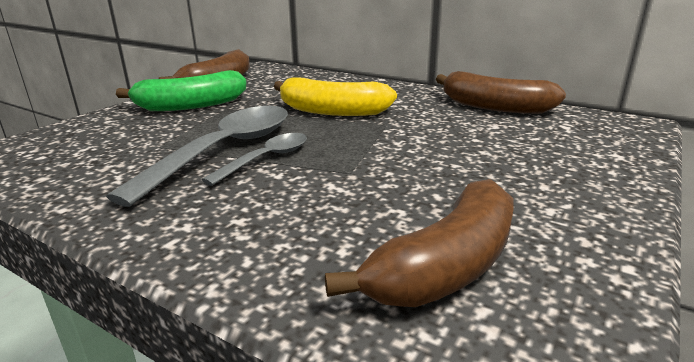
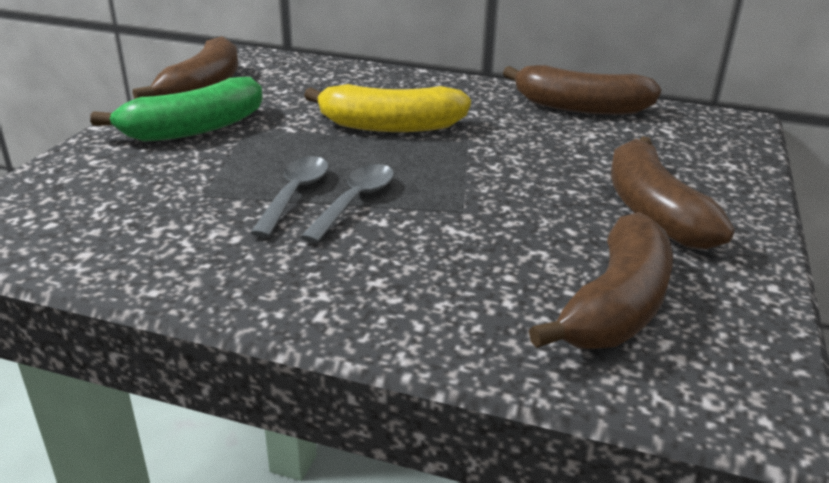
camera: 15 degrees left, 5 degrees up
(225, 151) = (295, 194): grey spoon -> grey spoon, size x0.55
(524, 186) = (653, 211): none -> brown banana

